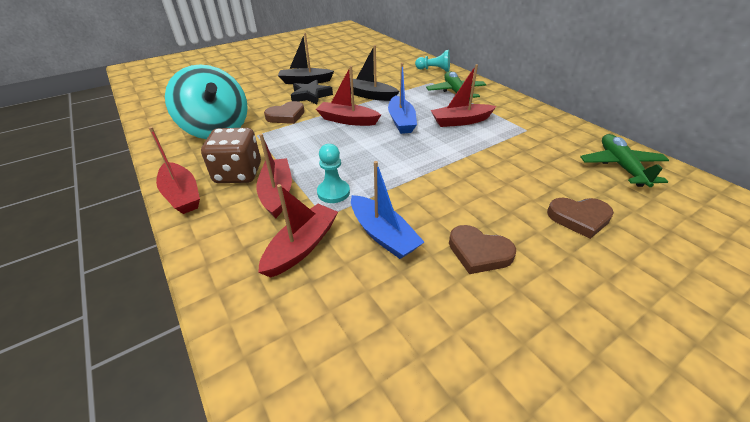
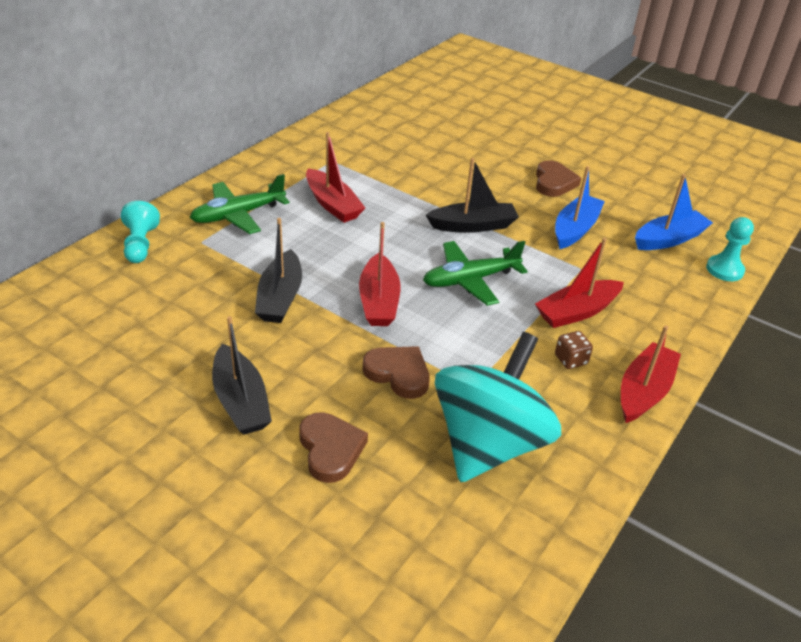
camera: 115 degrees left, 0 degrees up
(238, 174) = (570, 360): brown dice -> brown dice, size x0.47
(302, 246) = (628, 270): red boat -> none
(310, 96) = (308, 370): black star -> none
(333, 192) = (544, 271): turquoise pawn -> turquoise pawn (724, 270)
(401, 121) = (357, 251): blue boat -> blue boat (669, 239)
(413, 174) = (473, 225): none -> black boat
(579, 218) = (476, 141): brown heart -> brown heart (330, 449)
(620, 166) = (381, 117): green plane -> green plane (470, 280)

